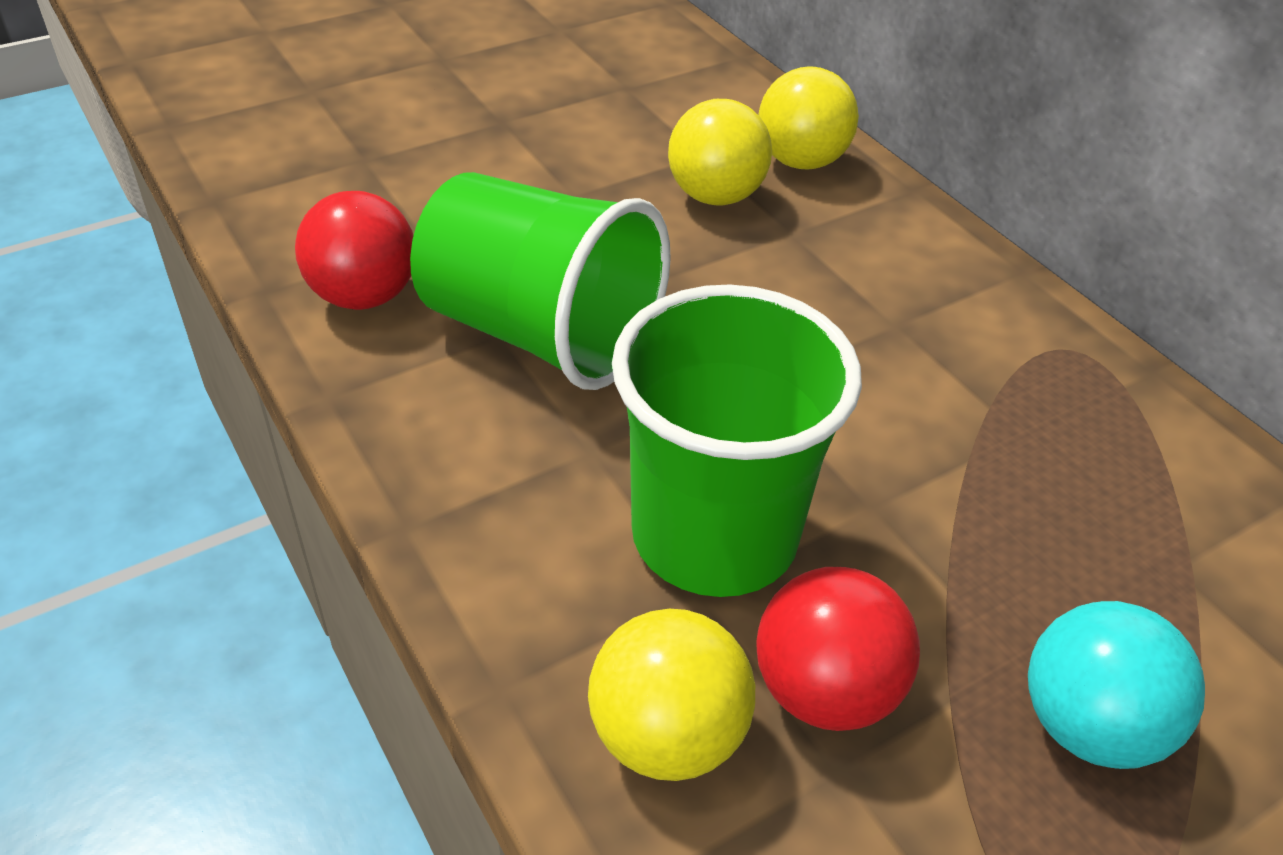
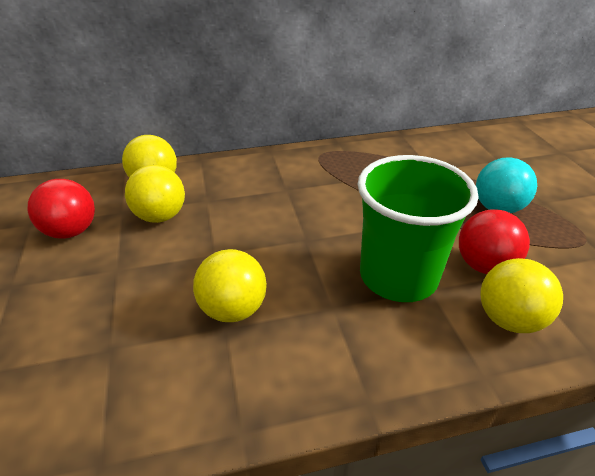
camera: 70 degrees left, 5 degrees down
(364, 296) = (148, 395): red ball -> red ball (71, 231)
(540, 333) = (233, 309): green cup -> yellow ball

